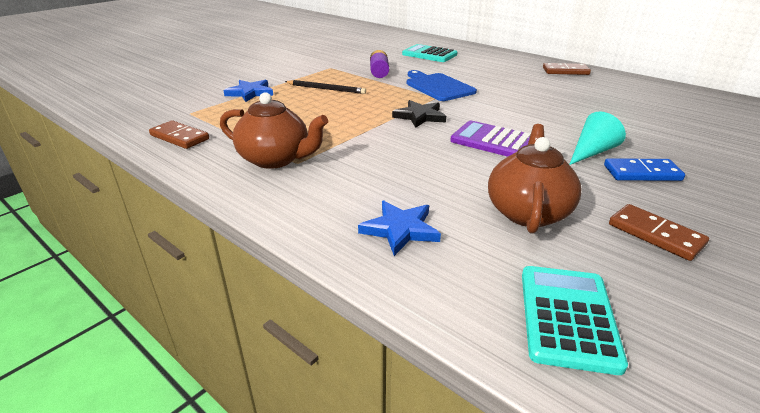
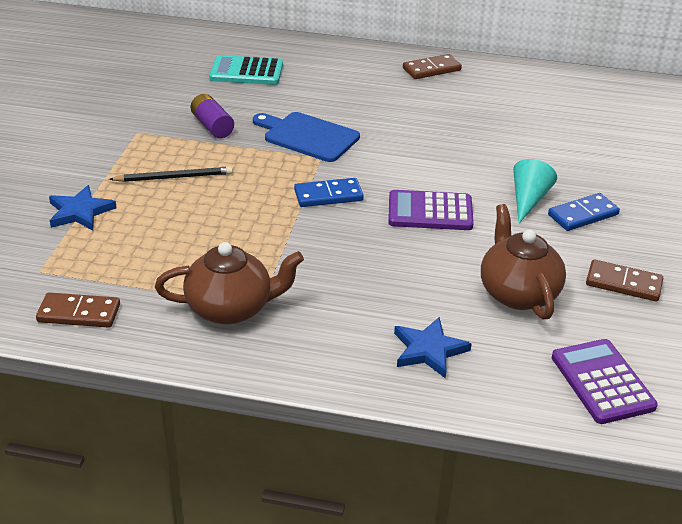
camera: 30 degrees left, 5 degrees up
(420, 116) = (328, 195): black star -> blue domino
(567, 317) = (602, 382): turquoise calculator -> purple calculator

